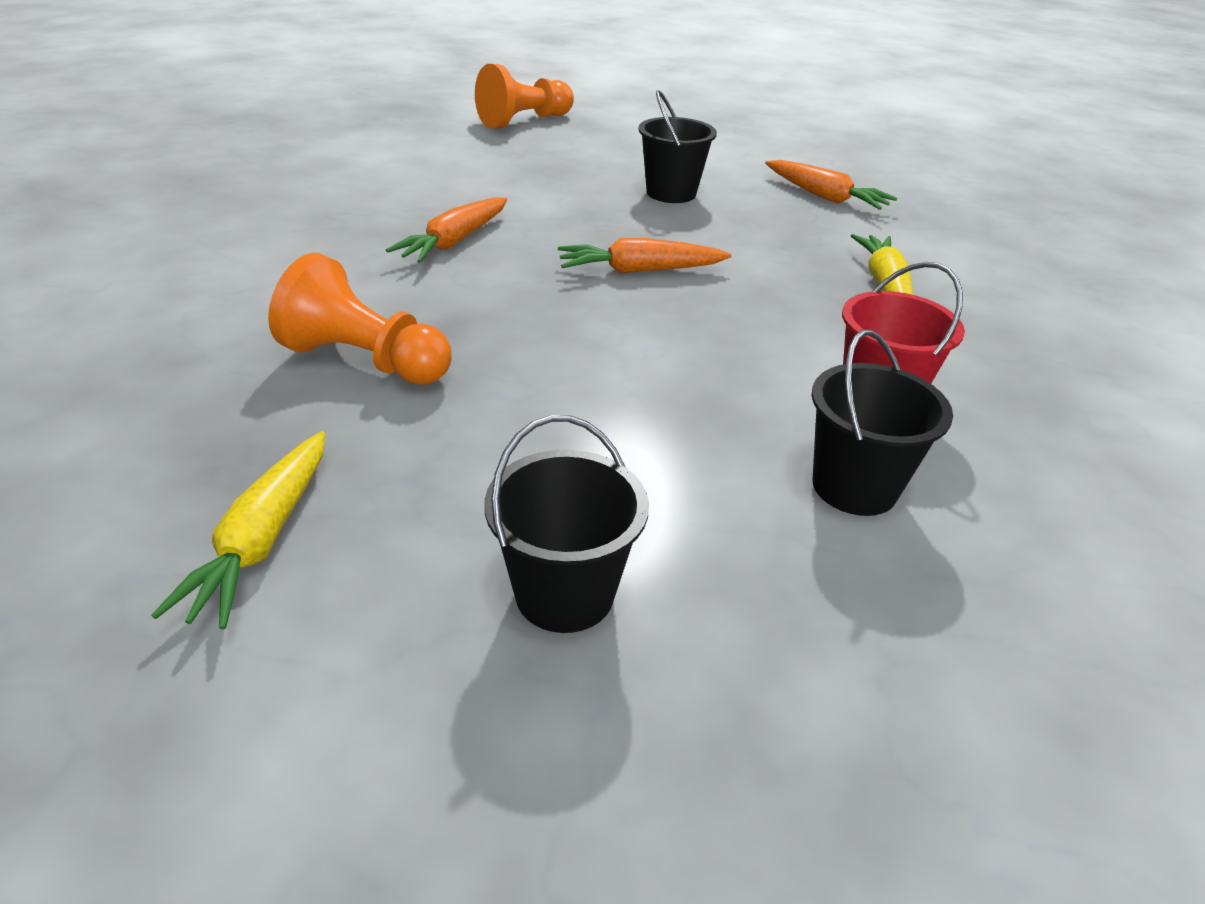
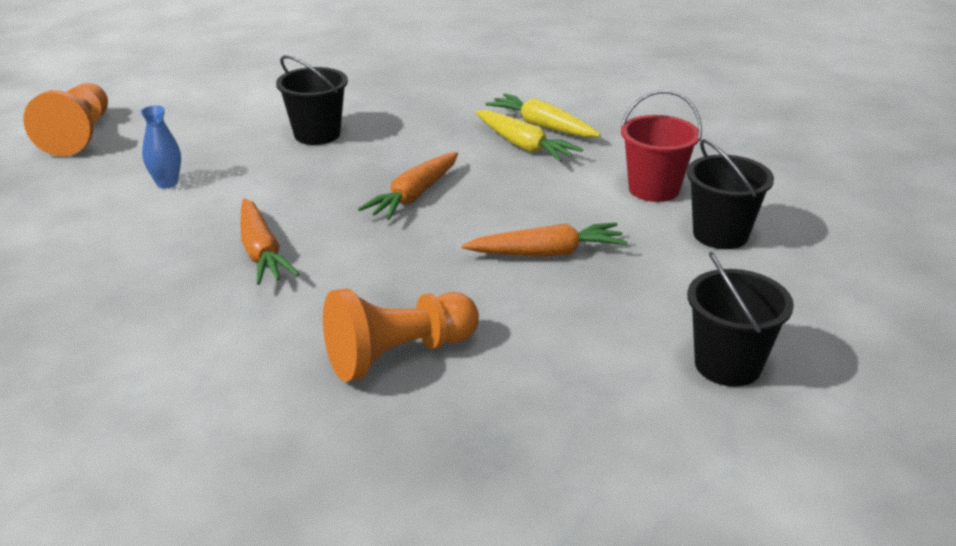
camera: 50 degrees left, 5 degrees down
(263, 539) = (578, 467): yellow carrot -> yellow carrot (523, 146)
(505, 171) = (167, 183): none -> blue vase
(824, 197) = (407, 87): orange carrot -> orange carrot (547, 253)

